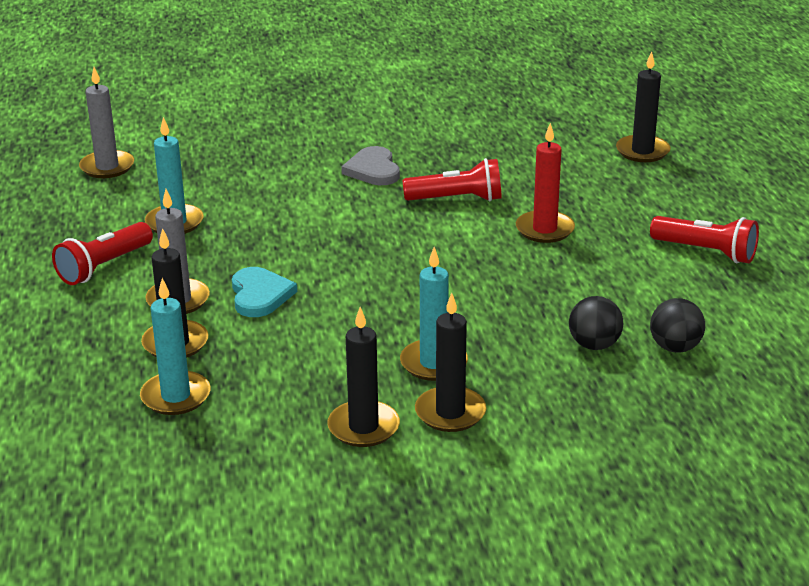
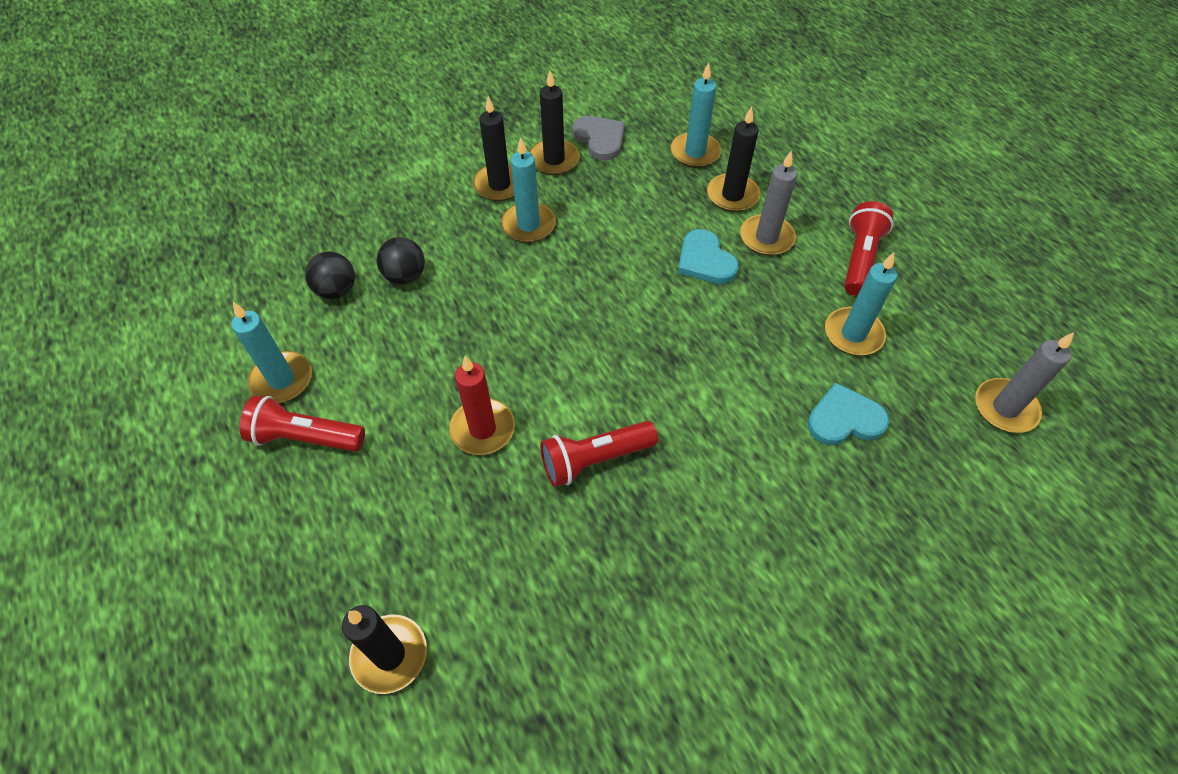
camera: 160 degrees right, 25 degrees up
(238, 183) = (844, 419): none -> turquoise heart
(373, 170) = (716, 494): grey heart -> grey heart (600, 139)
(732, 290) = (282, 380): none -> turquoise candle

